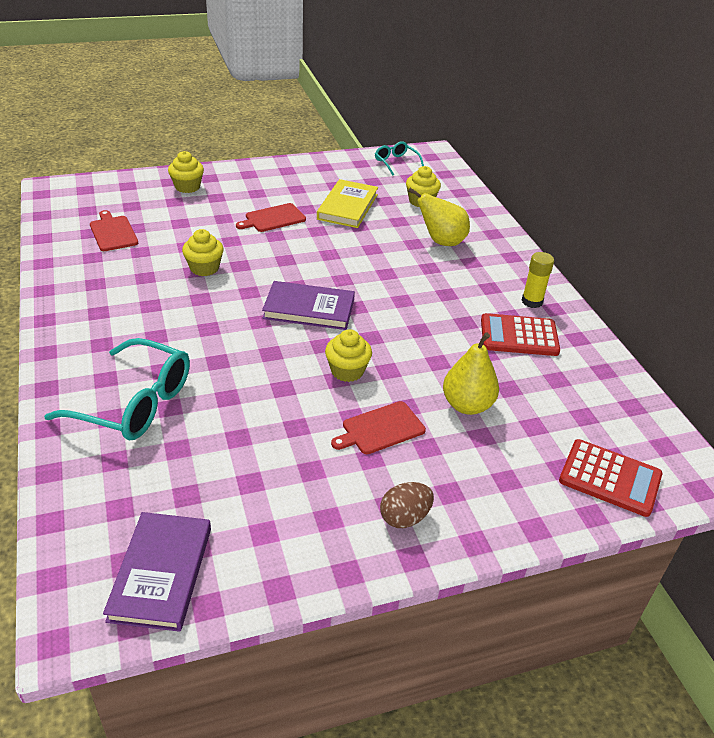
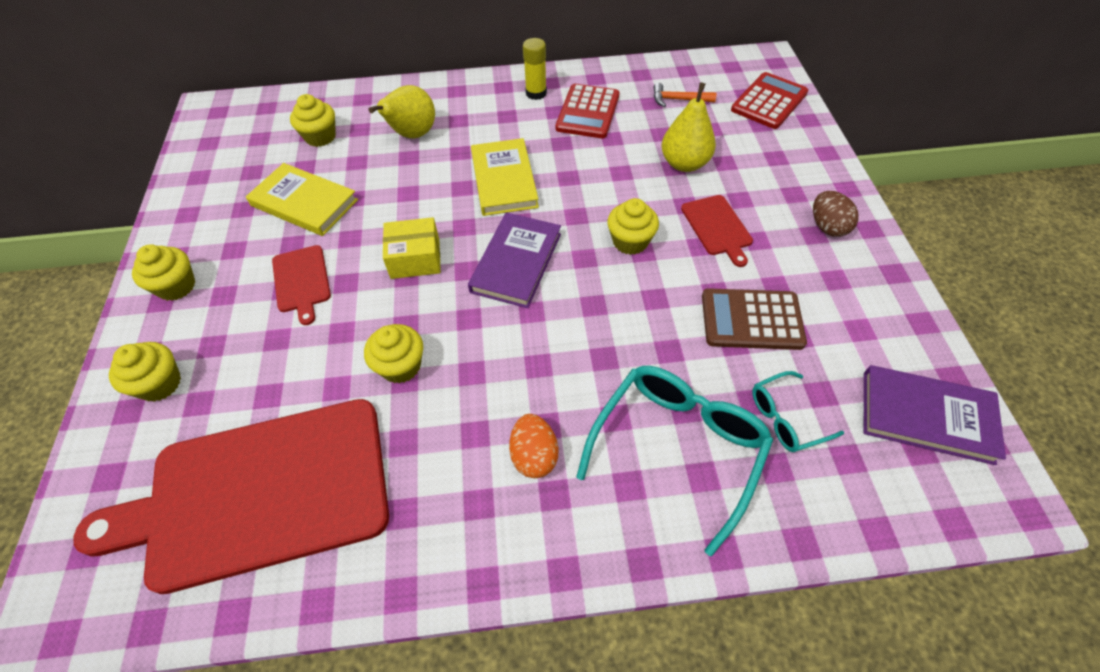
camera: 75 degrees left, 15 degrees up
(113, 232) = (259, 493): red cutting board -> red cutting board, size x2.39
(132, 332) = (534, 455): none -> orange egg
(261, 176) = (176, 286): none -> yellow cupcake
(266, 450) = (751, 320): none -> brown calculator
(303, 261) = (415, 258): none -> yellow box
(396, 162) = (215, 144): turquoise glasses -> turquoise glasses (785, 418)
(403, 294) = (504, 180): none -> yellow book
(572, 400) = (678, 100): none -> orange hammer

